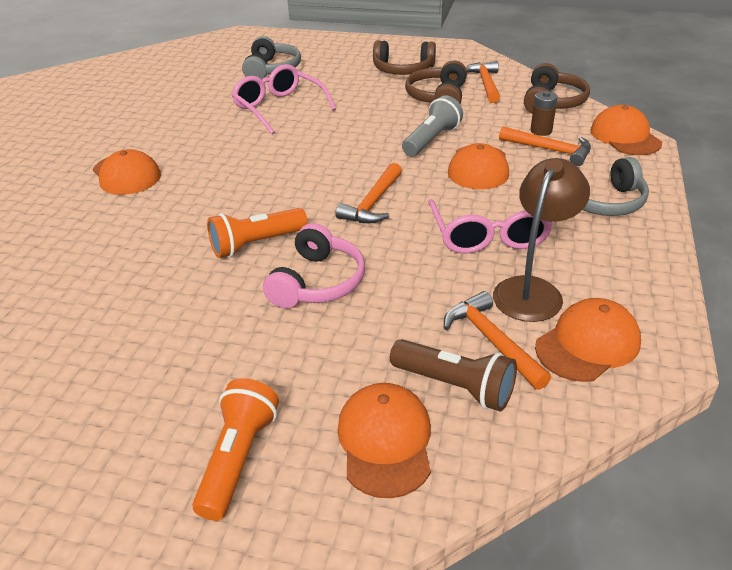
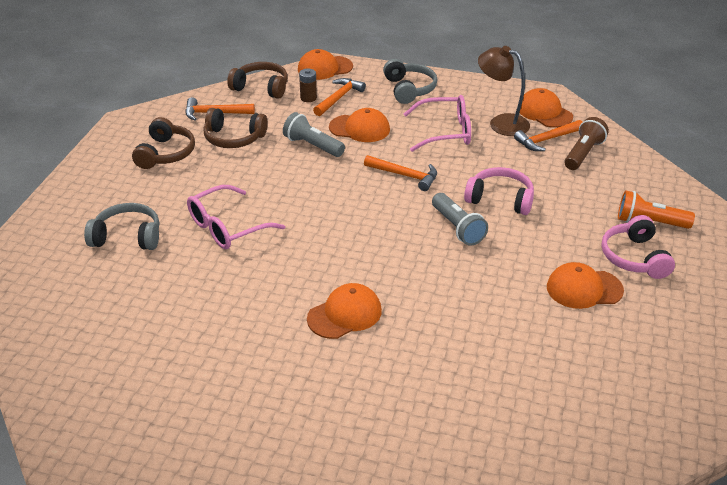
camera: 90 degrees left, 0 degrees up
(148, 422) = (634, 257): none -> pink headphones
(256, 244) = (457, 228): orange flashlight -> grey flashlight
(385, 441) = (625, 176): orange cap -> orange cap (584, 289)

